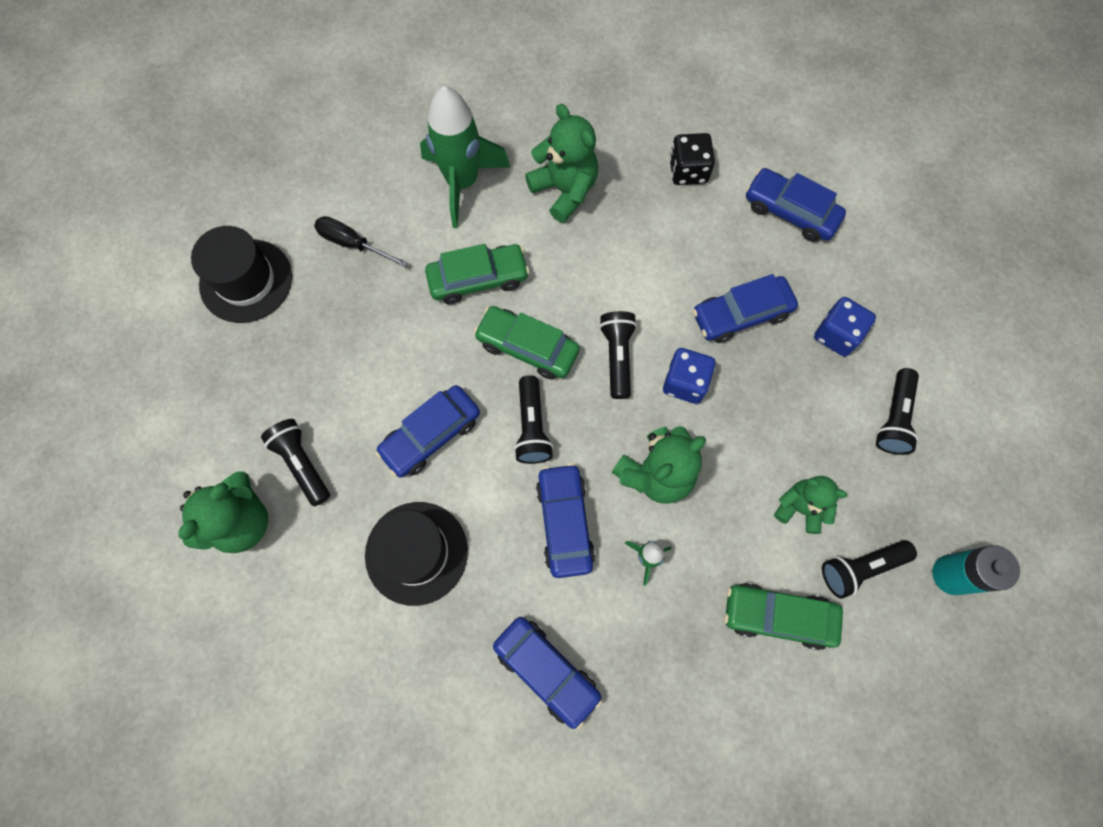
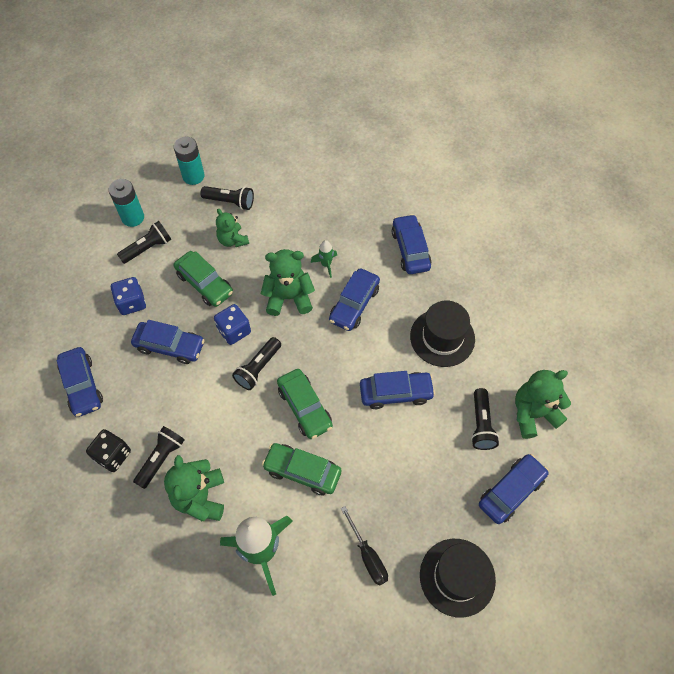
camera: 145 degrees left, 10 degrees down
(227, 405) = (511, 491): none -> blue car
(532, 427) = (336, 361): black flashlight -> black flashlight (161, 459)
(778, 616) = (285, 207): green car -> green car (204, 283)
(958, 448) = (133, 217): none -> turquoise battery

